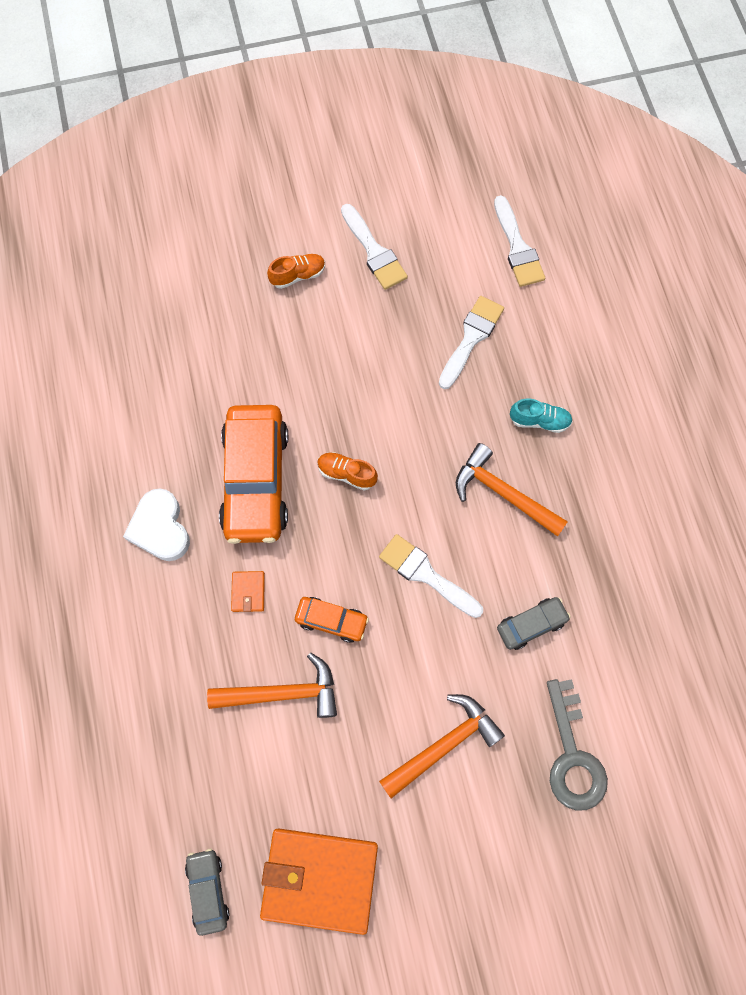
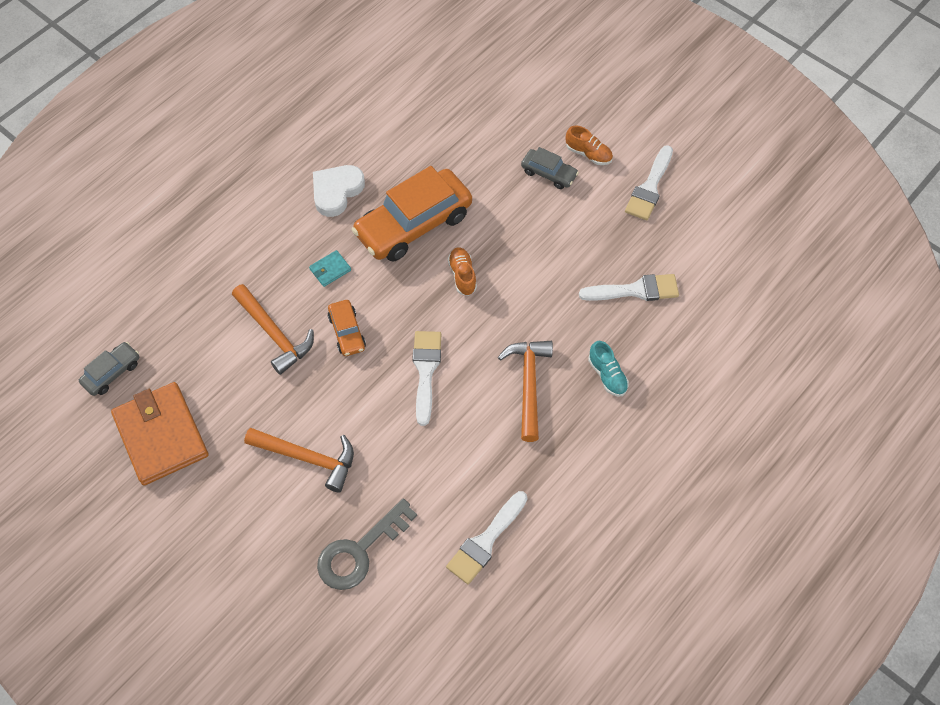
camera: 55 degrees right, 10 degrees down
(248, 592) = (330, 270): orange wallet -> turquoise wallet
(517, 247) = (739, 276): white brush -> white brush (485, 541)
(531, 625) = (440, 464): grey car -> grey car (549, 173)

